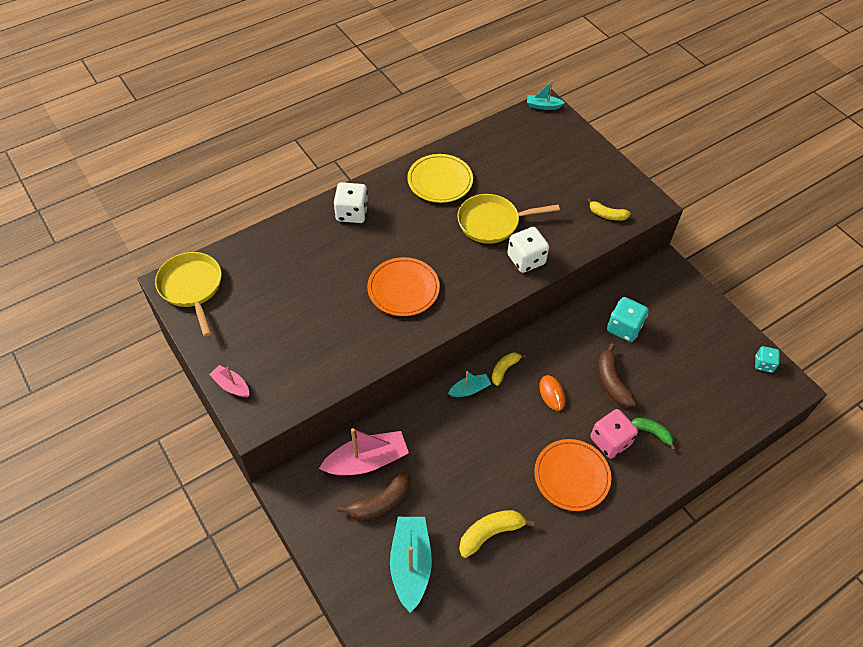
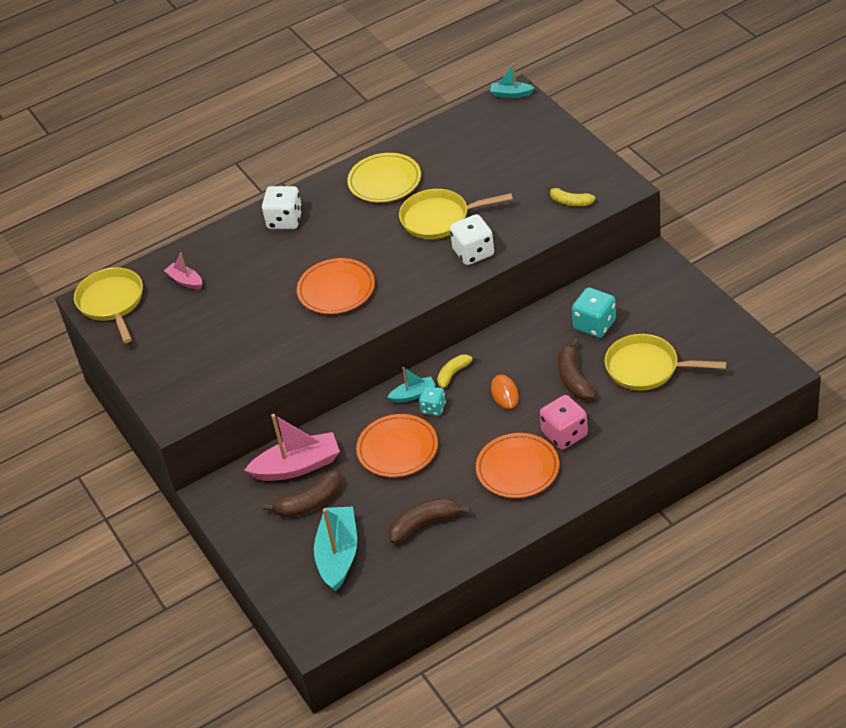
camera: 10 degrees right, 10 degrees down
(231, 385) = (152, 388): pink boat -> pink boat (185, 281)
(459, 447) = (397, 449): none -> orange plate
(490, 533) = (424, 524): yellow banana -> brown banana
(652, 433) = (612, 424): green banana -> none
(675, 375) = (647, 368): none -> yellow pan
(763, 364) = (751, 351): turquoise dice -> turquoise dice (433, 408)

